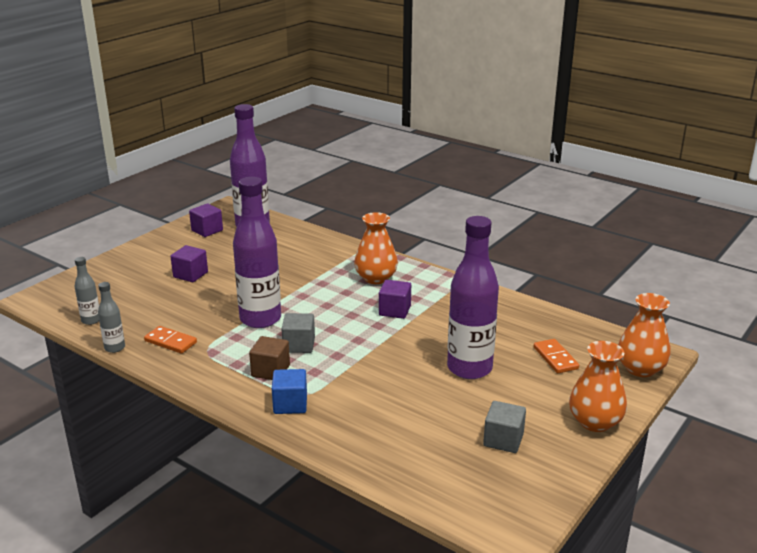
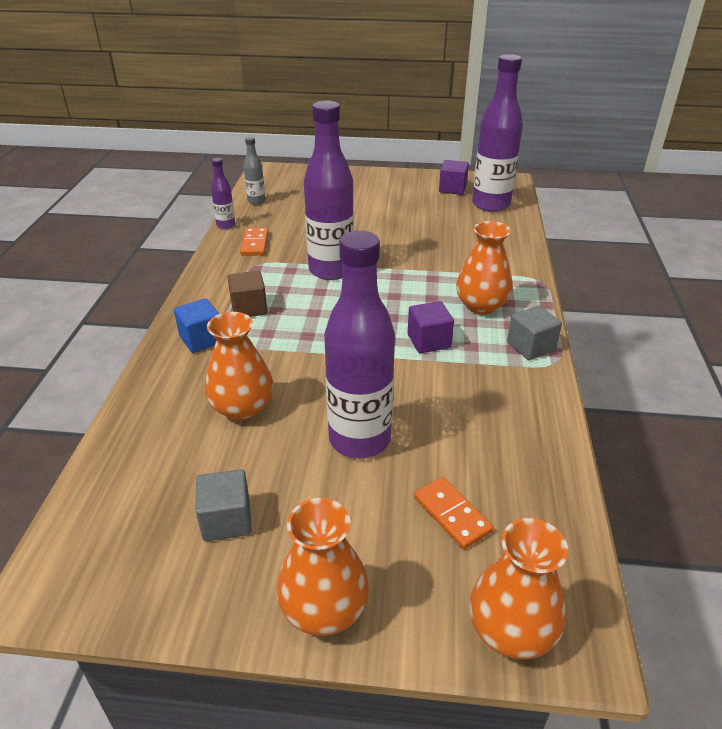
camera: 60 degrees right, 10 degrees up
(115, 348) = (226, 225): grey bottle -> purple bottle
(190, 275) = (369, 211): purple cube -> none
(299, 345) = (305, 307): grey cube -> grey cube (530, 347)
(395, 406) = (242, 407): none -> orange vase
(555, 358) = (452, 514): orange domino -> orange domino turned 75 degrees counterclockwise

